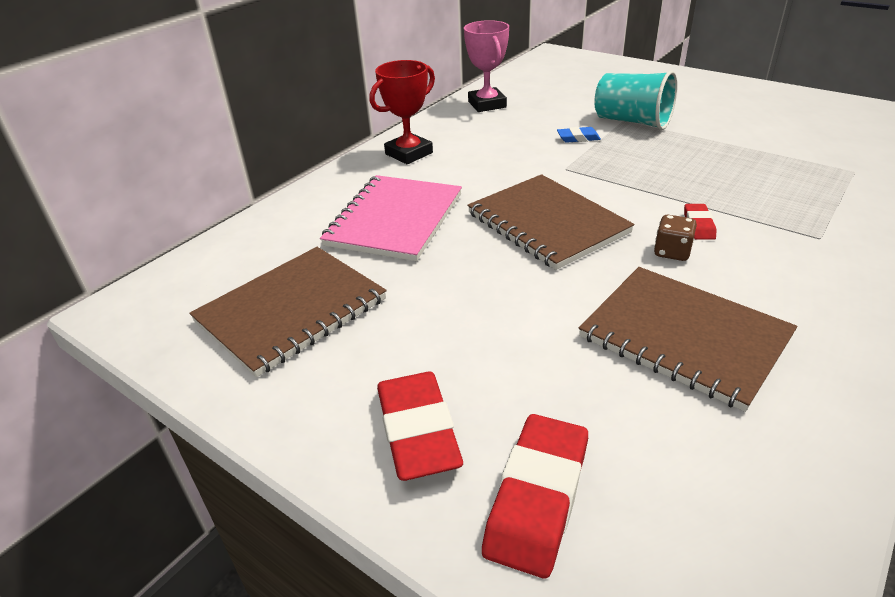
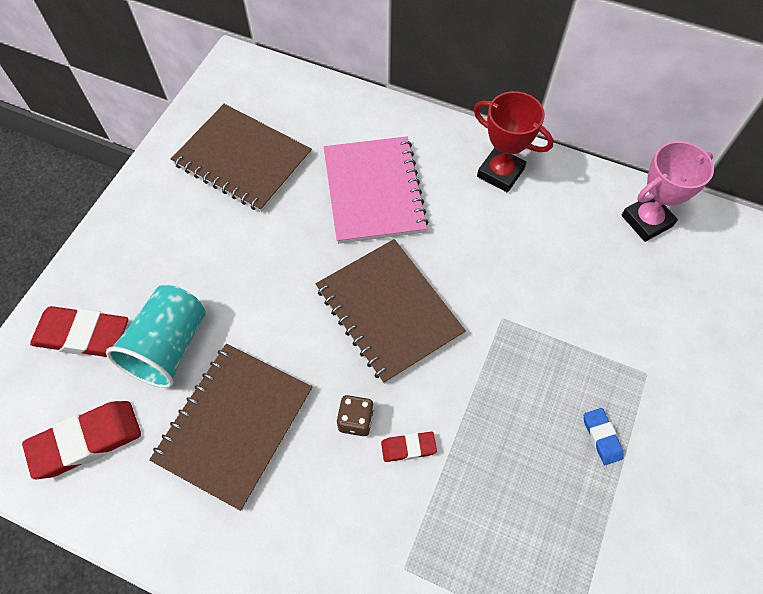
camera: 75 degrees right, 25 degrees up
(395, 219) = (374, 191): pink notebook -> pink notebook turned 75 degrees clockwise
(417, 431) = (132, 262): red eraser -> red eraser (86, 441)
(547, 223) = (388, 311): brown notebook -> brown notebook turned 75 degrees counterclockwise
(578, 138) = (581, 325): blue eraser -> blue eraser (601, 437)
(632, 121) = (646, 384): turquoise cup -> turquoise cup (169, 347)

